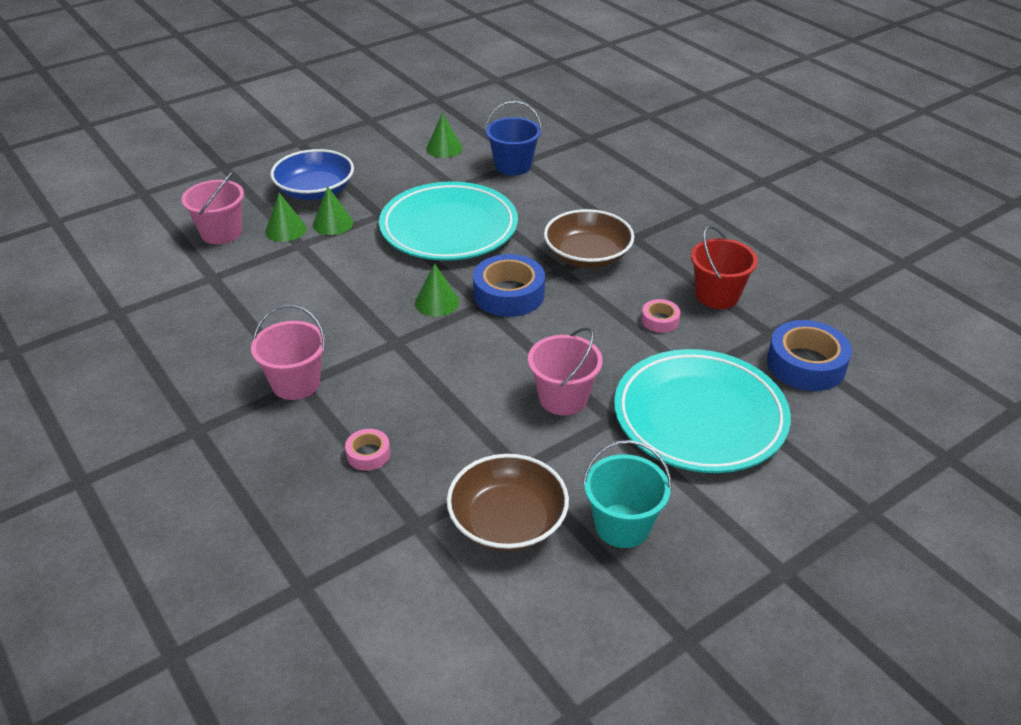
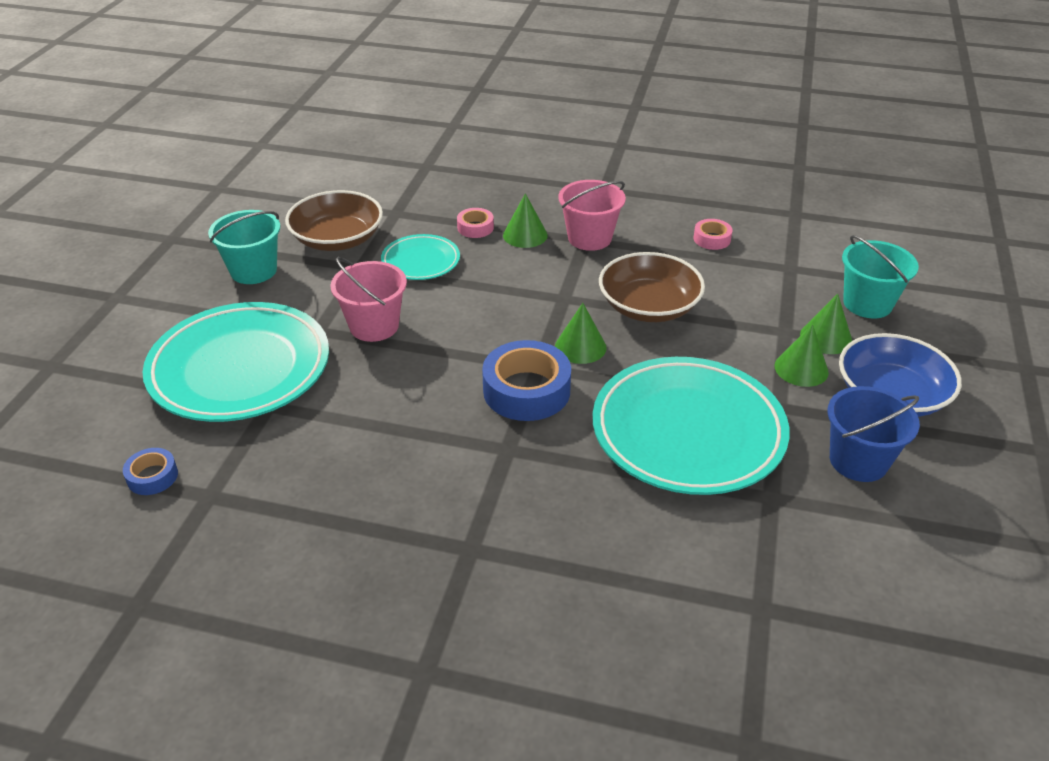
camera: 140 degrees right, 0 degrees up
(221, 233) = (867, 303): pink bucket -> turquoise bucket
(444, 148) = (890, 560): green cone -> green cone (525, 235)
(460, 443) = (421, 261): none -> turquoise plate
(513, 166) = (762, 586): blue bucket -> blue bucket (858, 461)
(587, 255) = (499, 485): brown bowl -> brown bowl (649, 306)
(660, 320) = (345, 445): pink tape -> pink tape (712, 239)
(717, 295) = (301, 515): red bucket -> none
(806, 364) = (152, 476): blue tape -> blue tape, size x0.51

